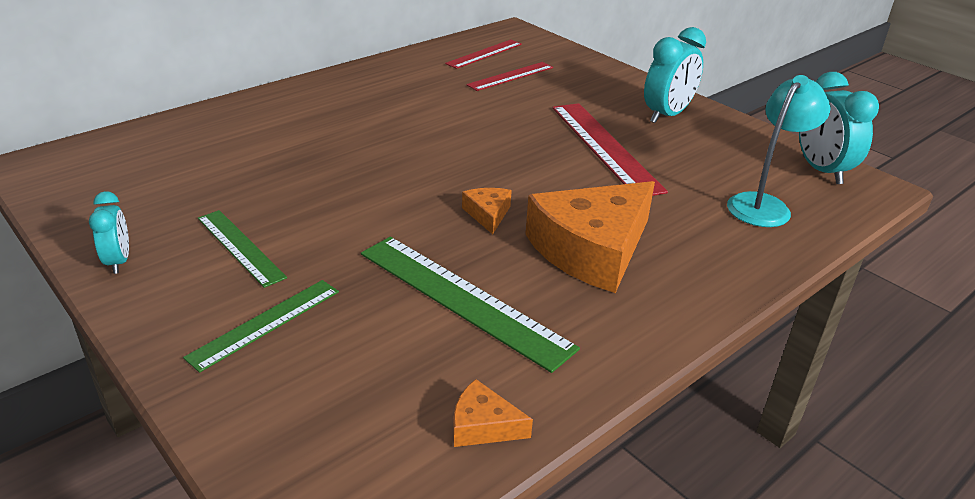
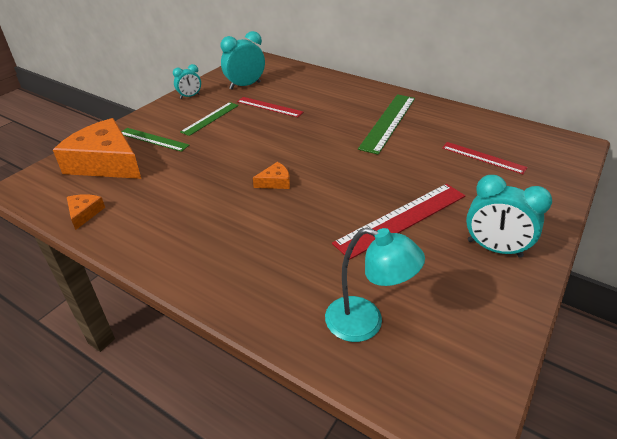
camera: 75 degrees right, 5 degrees up
(462, 299) = (185, 189): green ruler -> green ruler (388, 122)
(484, 54) = (510, 140): red ruler -> red ruler (269, 107)
(592, 249) = (252, 230): orange cheese -> orange cheese (105, 162)
(821, 170) = (467, 372): turquoise clock -> turquoise clock (245, 85)

